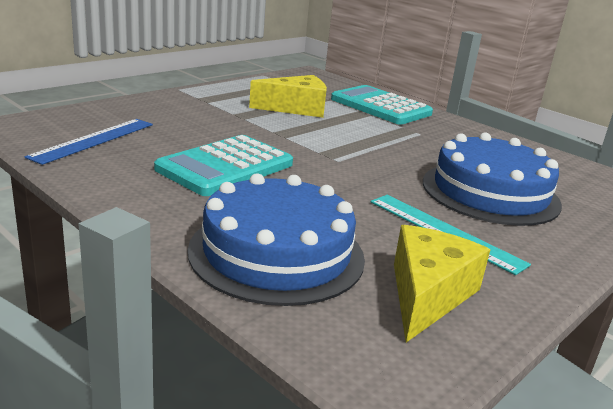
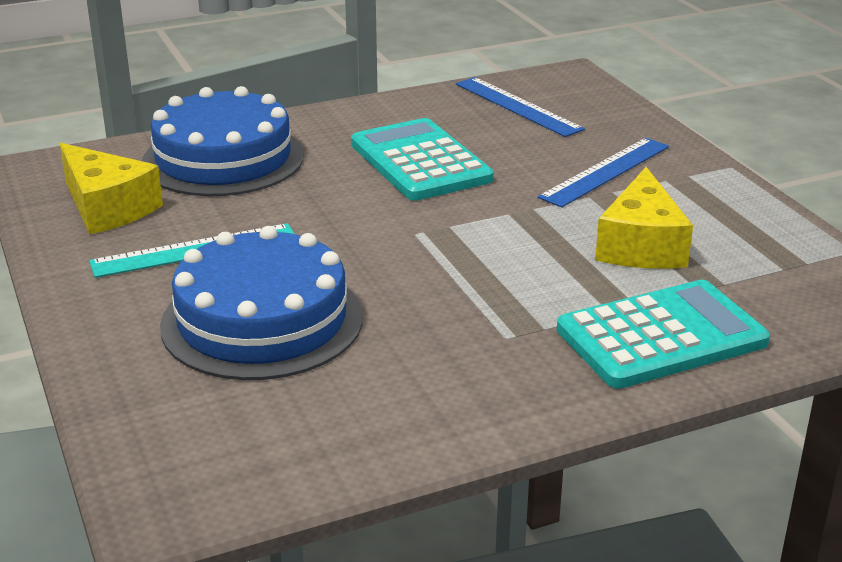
camera: 115 degrees right, 5 degrees up
(205, 115) = (606, 172): none -> blue ruler

